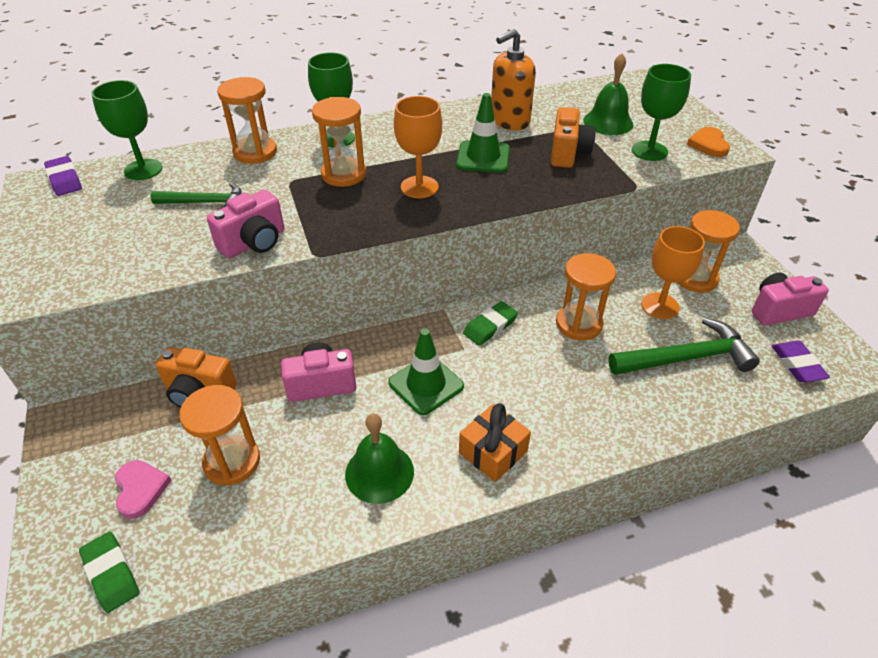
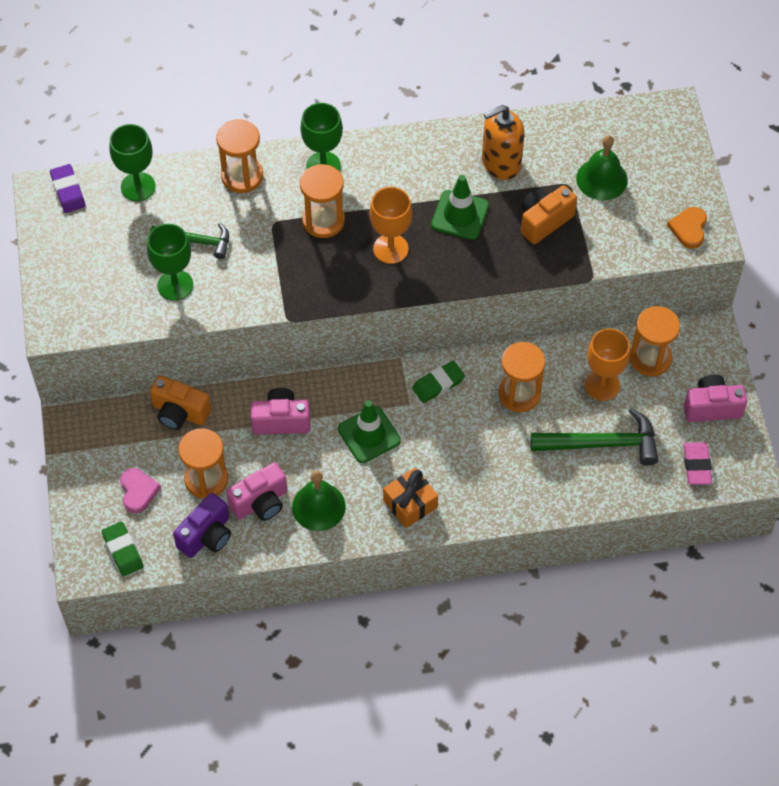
camera: 10 degrees right, 15 degrees up
(233, 533) = (206, 536): none -> purple camera
(254, 243) = (238, 298): pink camera -> pink camera (260, 502)
(568, 153) = (544, 221): orange camera -> orange camera turned 150 degrees counterclockwise
(649, 151) = (625, 230): green goblet -> green goblet (175, 285)
(797, 364) = (697, 465): purple eraser -> pink eraser

